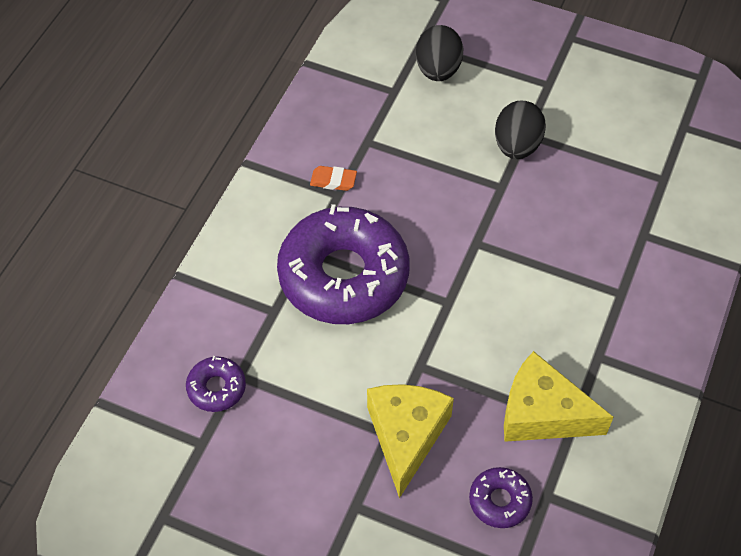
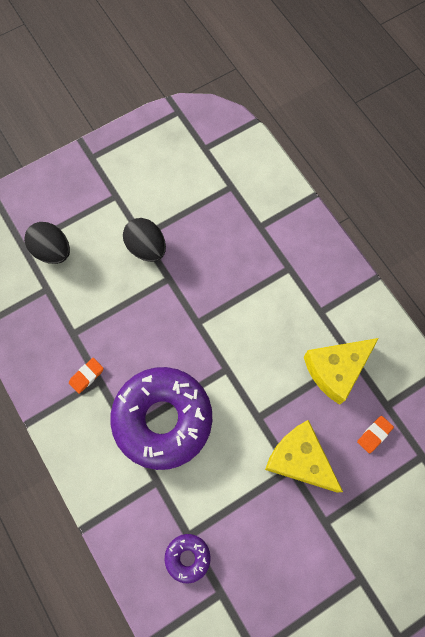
camera: 55 degrees left, 15 degrees up
(499, 501) = (374, 434): purple donut -> orange eraser

